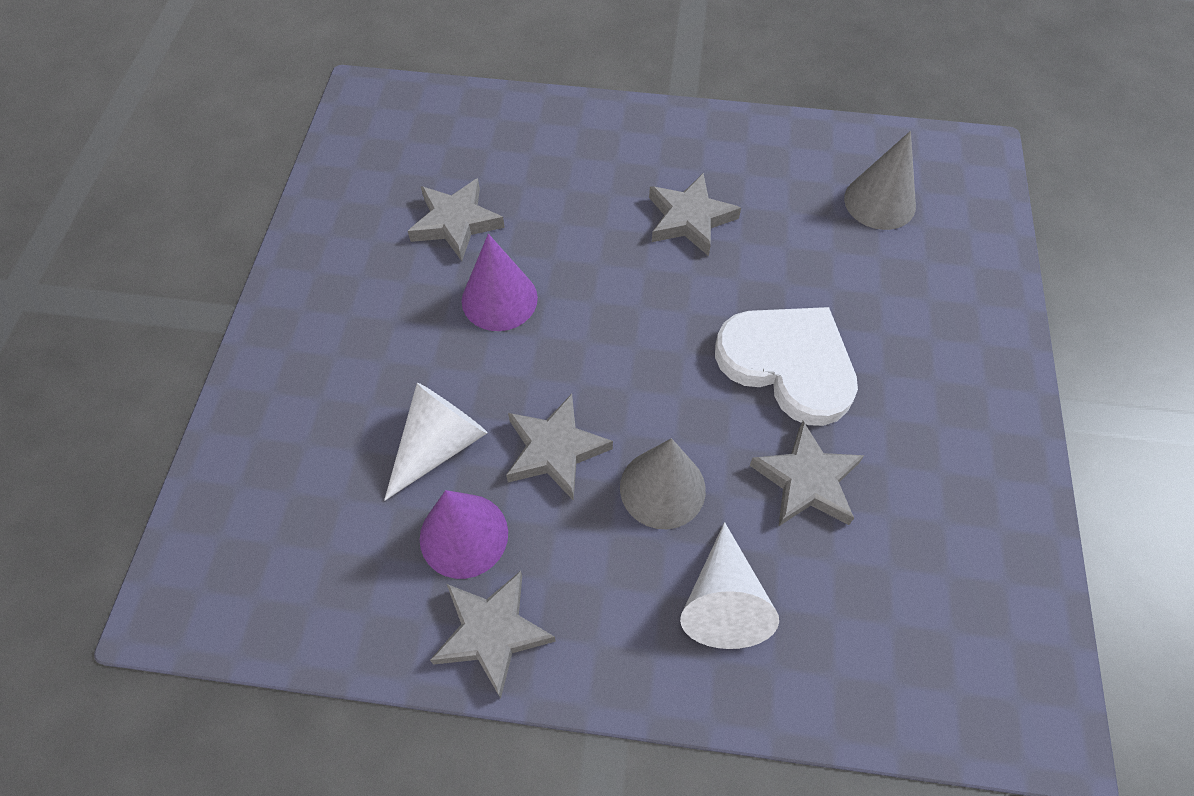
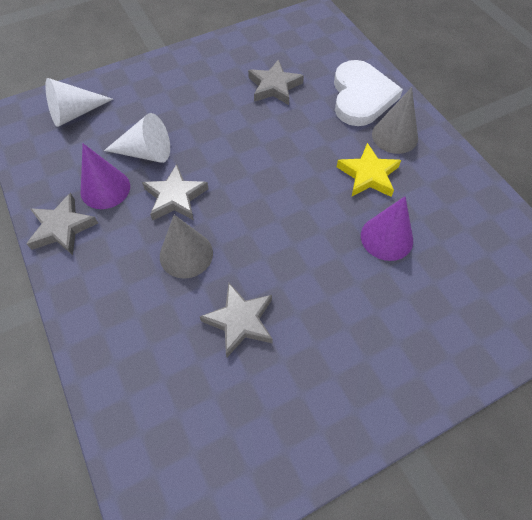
camera: 55 degrees right, 0 degrees up
(499, 299) = (244, 127): purple cone -> purple cone (386, 237)
(689, 219) = (368, 175): grey star -> yellow star
(723, 601) = (138, 317): white cone -> white cone (75, 113)
(788, 364) = (310, 272): white heart -> white heart (361, 96)
(879, 202) = (477, 261): grey cone -> grey cone (394, 136)

